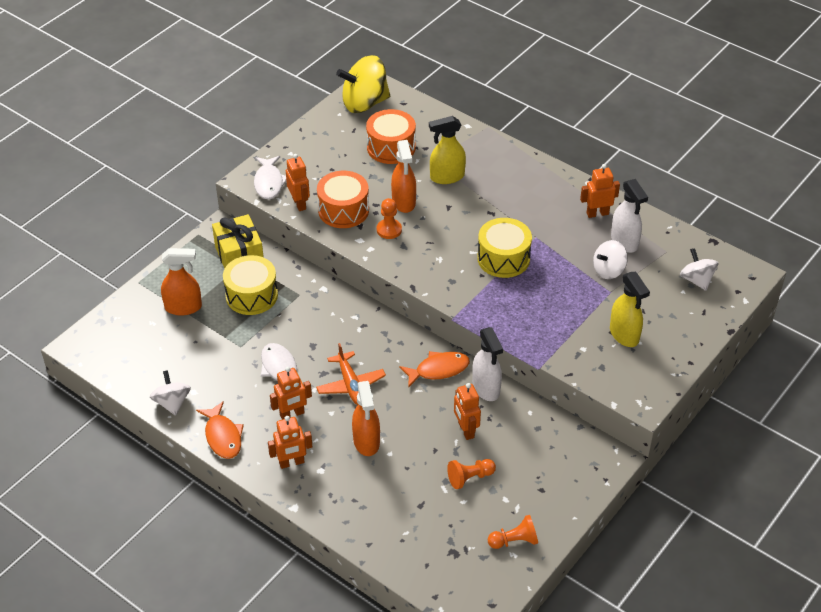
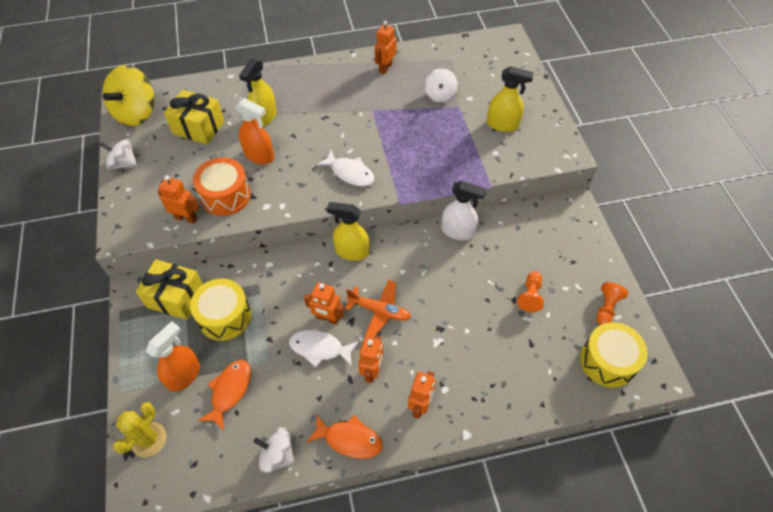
camera: 50 degrees left, 10 degrees up
(120, 324) = (149, 439): none -> yellow cactus
(269, 182) = (141, 222): white fish -> white fish (350, 173)
(366, 442) = (443, 338): orange spray bottle -> none
(389, 230) = (276, 182): orange pawn -> none
(389, 331) = (352, 252): none -> yellow spray bottle
(391, 147) = (198, 127): orange drum -> yellow gift
(438, 370) = (416, 247): orange fish -> orange fish (229, 391)
(465, 430) = (485, 269): orange robot -> orange robot (327, 318)
(503, 258) = (373, 139): yellow drum -> yellow drum (607, 361)
(624, 242) = (423, 72): white spray bottle -> none
(696, 280) = (489, 62): white spinning top -> white spinning top (124, 164)

